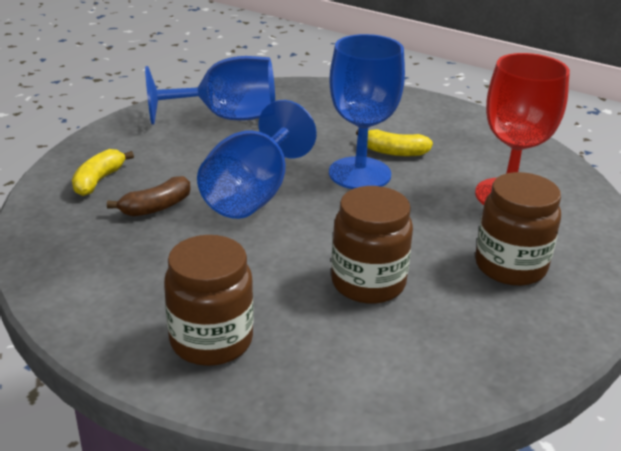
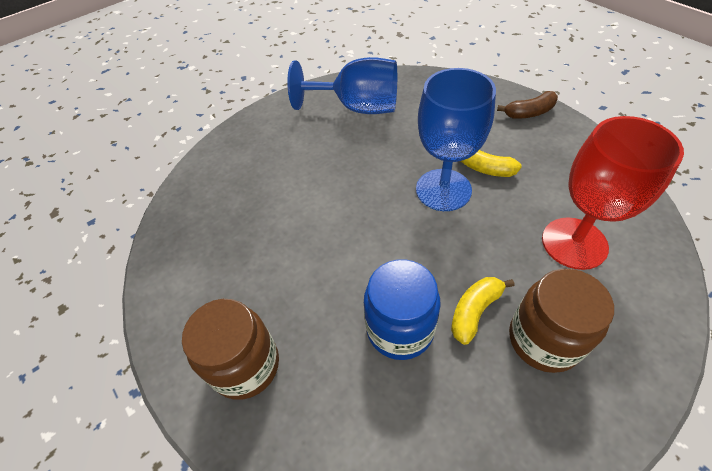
camera: 25 degrees right, 20 degrees up
(98, 180) = (237, 164): yellow banana -> yellow banana (474, 311)
(156, 207) = (266, 201): brown banana -> brown banana (529, 113)
(253, 194) = (344, 200): blue goblet -> none
(368, 283) = (400, 329): brown jar -> blue jar

